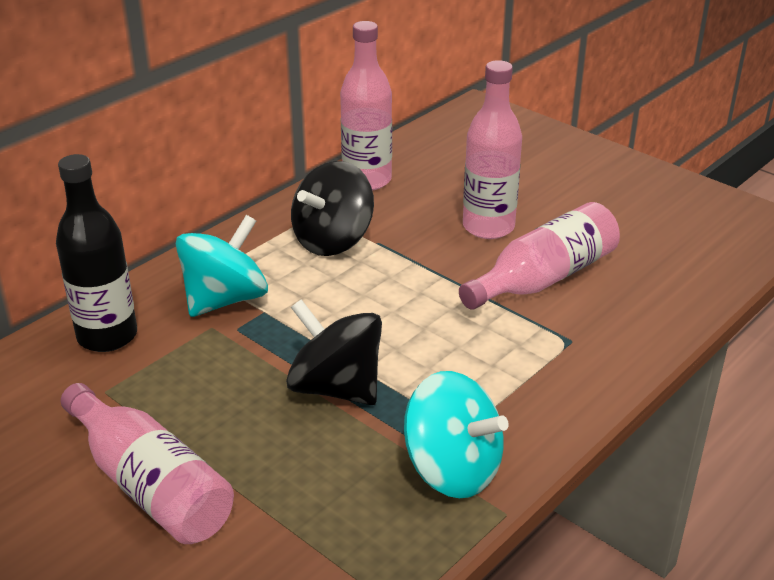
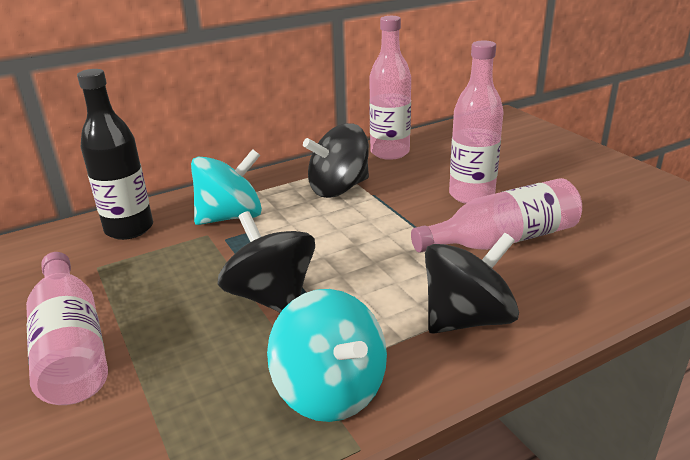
camera: 20 degrees right, 5 degrees down
(546, 372) = (467, 319): none -> black spinning top

